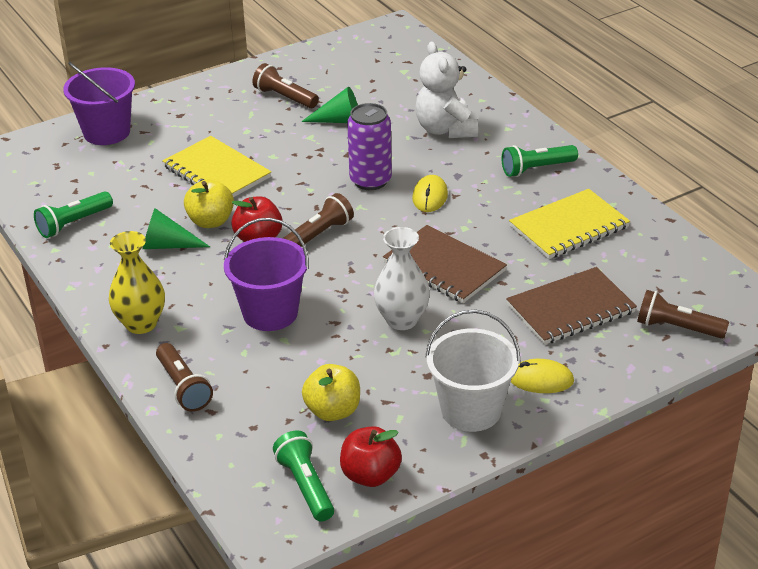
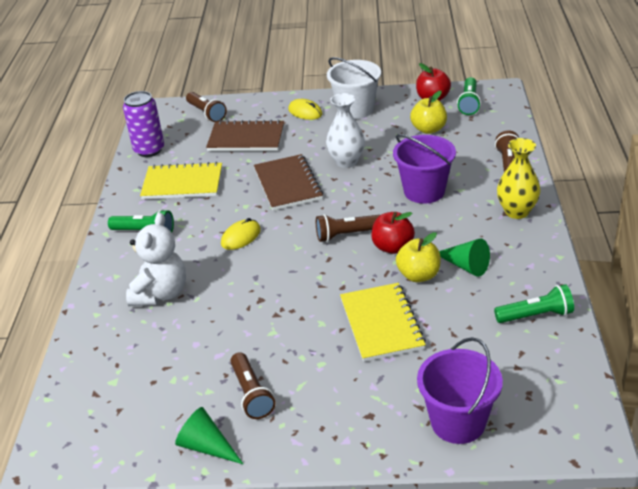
camera: 145 degrees left, 0 degrees up
(339, 120) = (231, 340): green cone -> green cone (207, 446)
(370, 180) = (268, 266): purple can -> purple can (149, 150)

